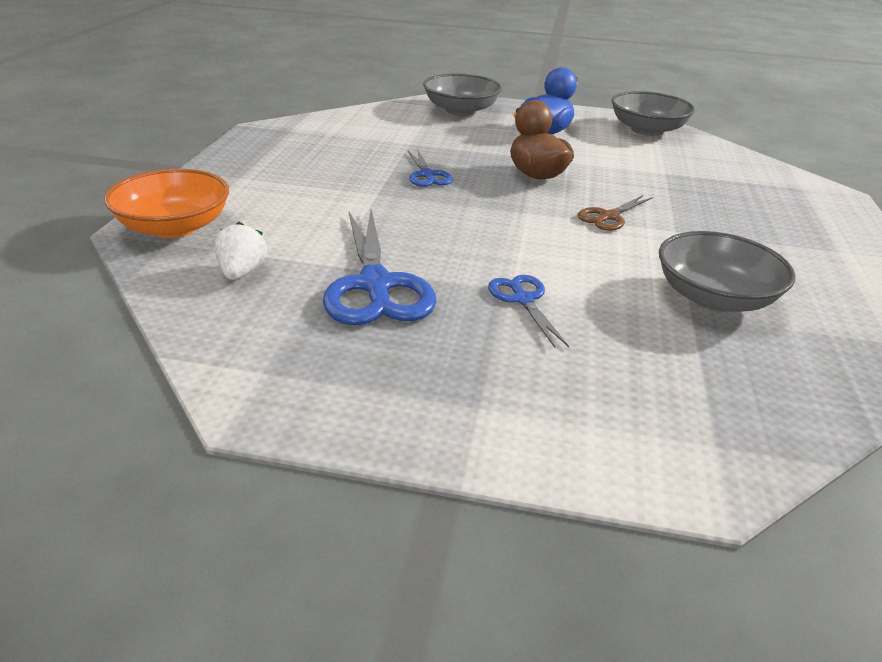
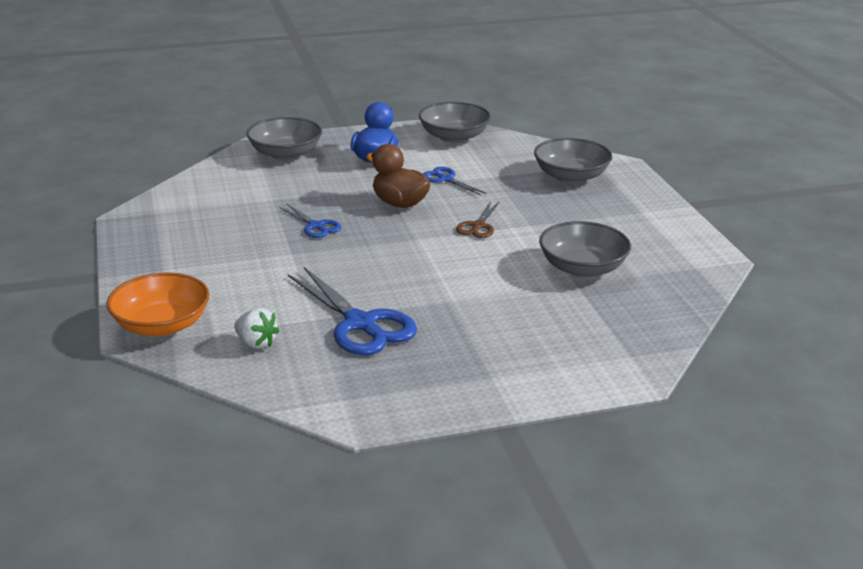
camera: 25 degrees left, 5 degrees down
(242, 272) = (256, 343): white strawberry -> white strawberry turned 150 degrees clockwise
(523, 300) = (466, 305): blue scissors -> blue scissors (446, 179)
(762, 193) = (571, 176): none -> grey bowl

